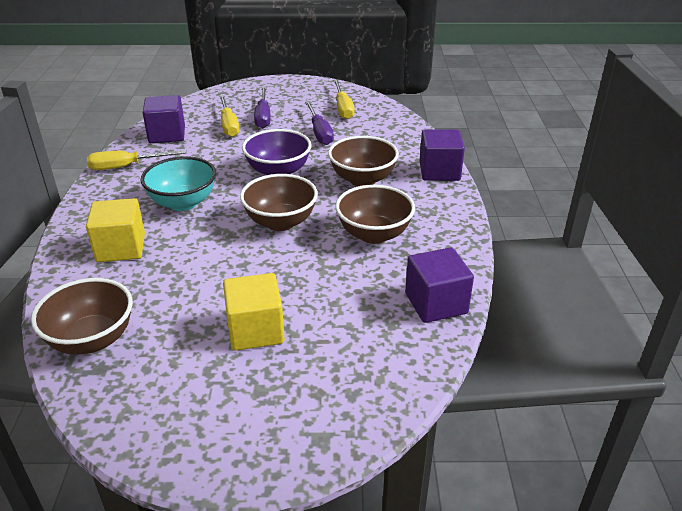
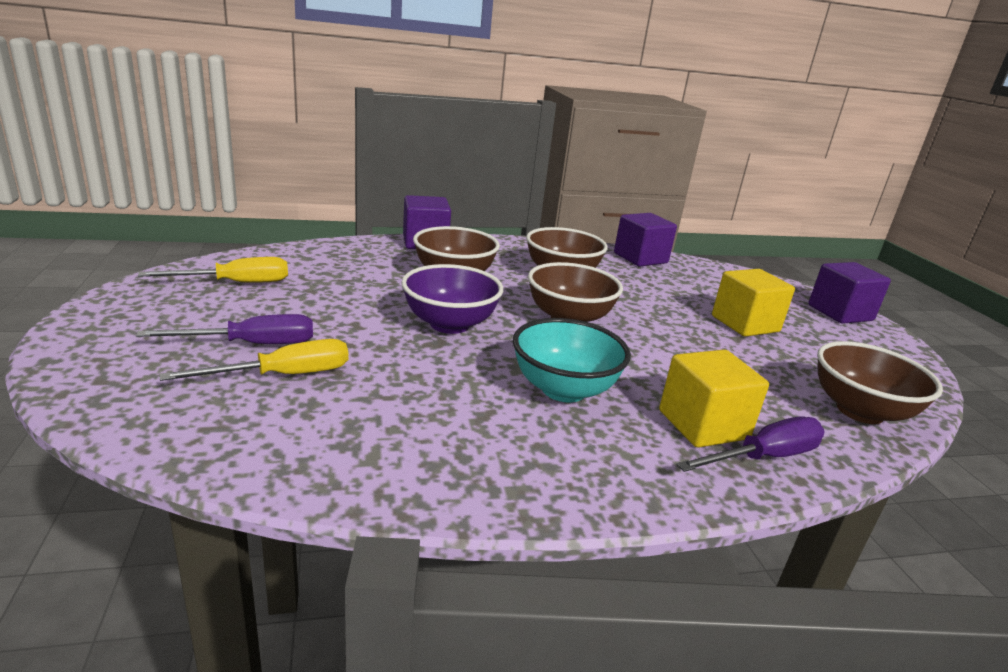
camera: 105 degrees left, 10 degrees down
(126, 166) = (471, 473): yellow screwdriver -> none
(167, 135) = (321, 444): purple cube -> purple cube (840, 313)
(319, 132) = (323, 299): purple screwdriver -> purple screwdriver (764, 457)

